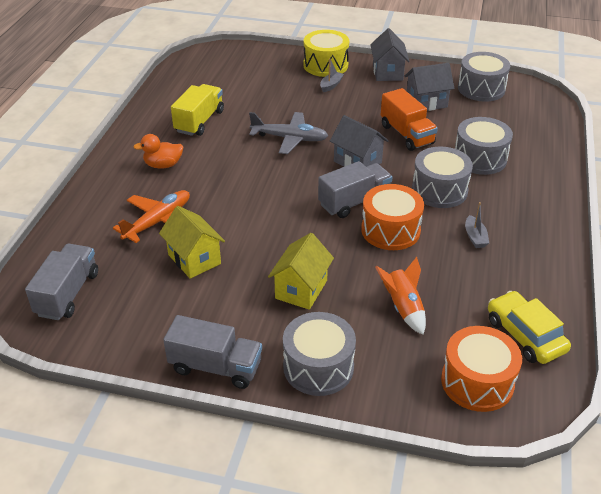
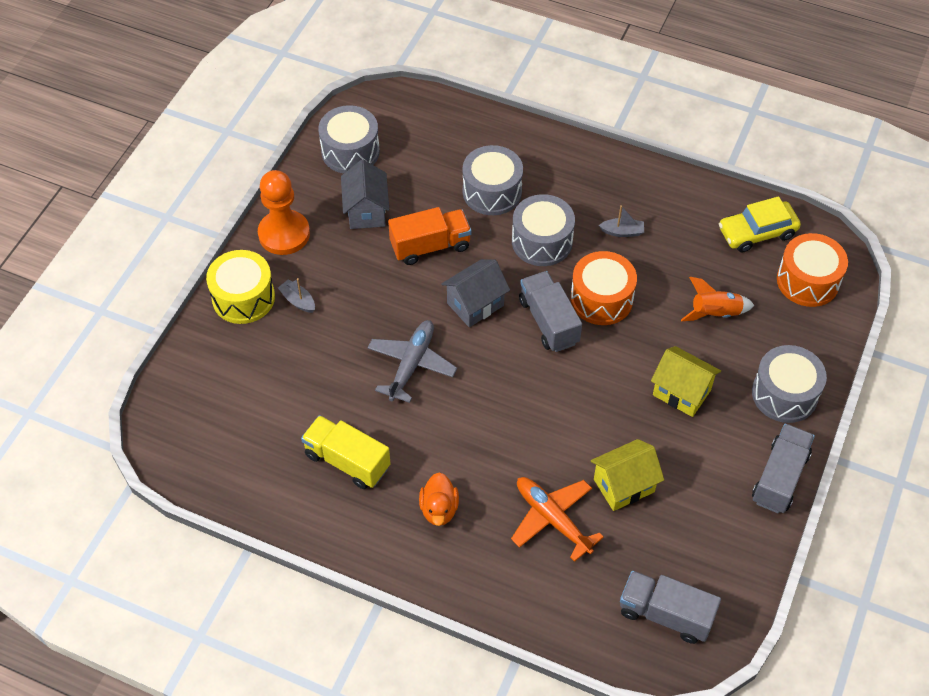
camera: 80 degrees left, 15 degrees up
(387, 72) = (284, 234): grey house -> orange pawn

